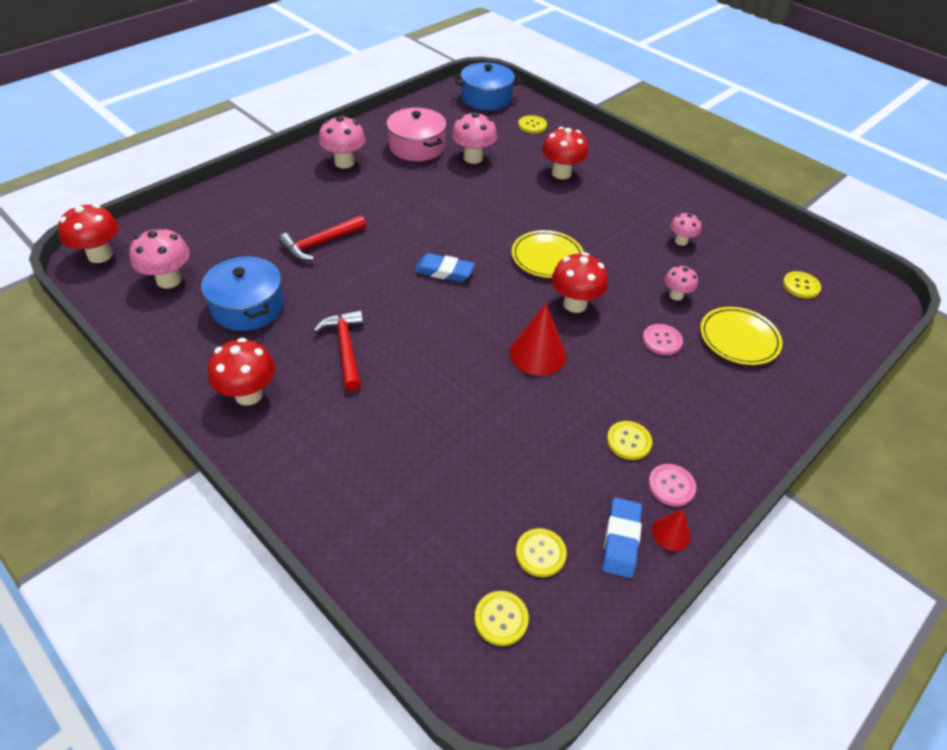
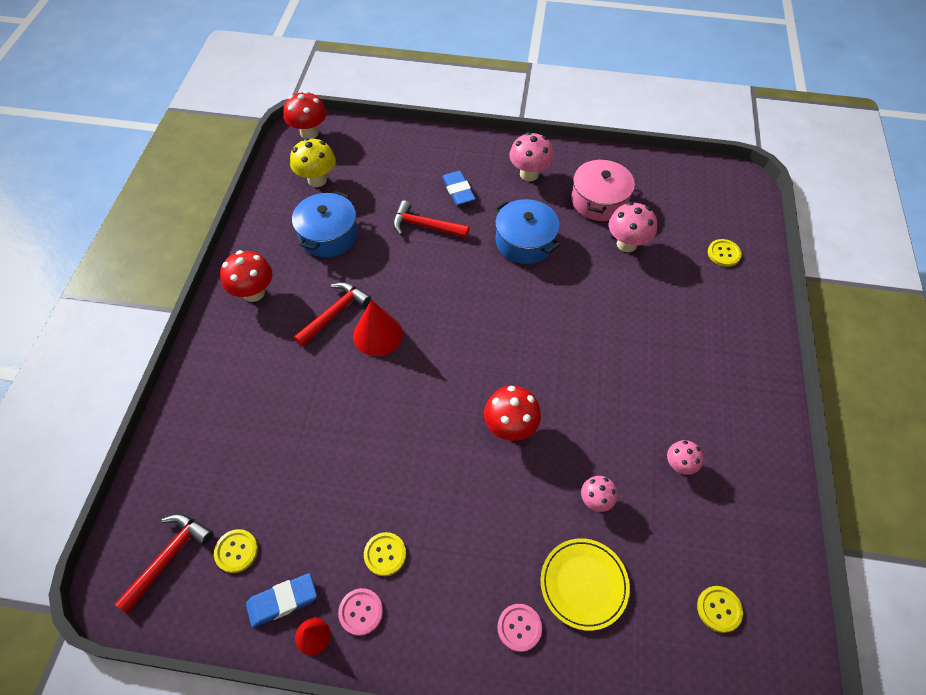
camera: 55 degrees right, 10 degrees up
(169, 280) = (317, 180): pink mushroom -> yellow mushroom
(444, 271) = (465, 317): blue eraser -> blue eraser (458, 191)
(486, 98) = (724, 198): blue pot -> blue pot (524, 241)
(501, 619) = (169, 557): yellow button -> red hammer
(537, 354) = (429, 435): red cone -> red cone (377, 334)
(547, 257) = (549, 374): yellow plate -> none
(561, 173) = (677, 316): red mushroom -> none
(662, 340) = (524, 519): pink button -> pink button (519, 627)

